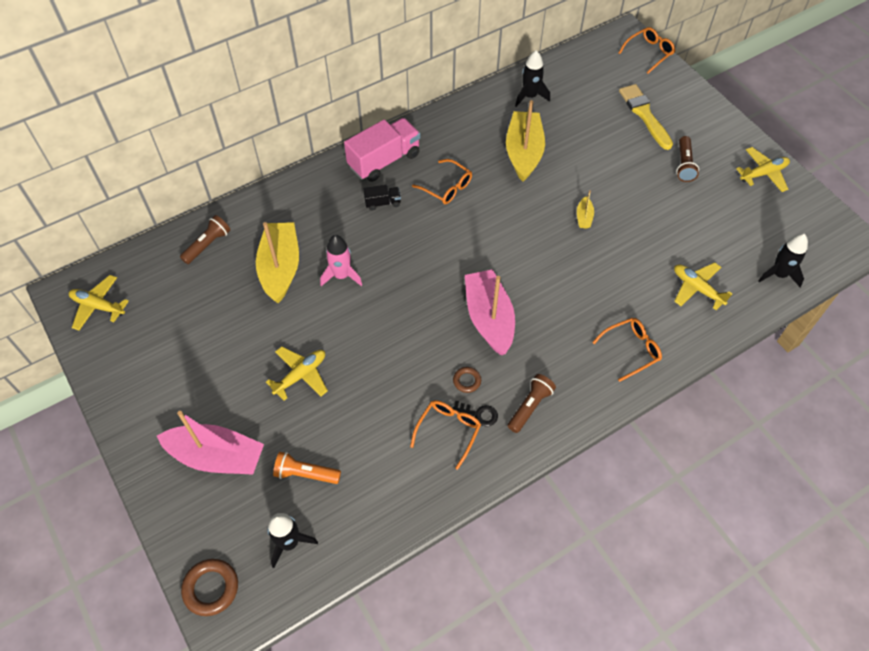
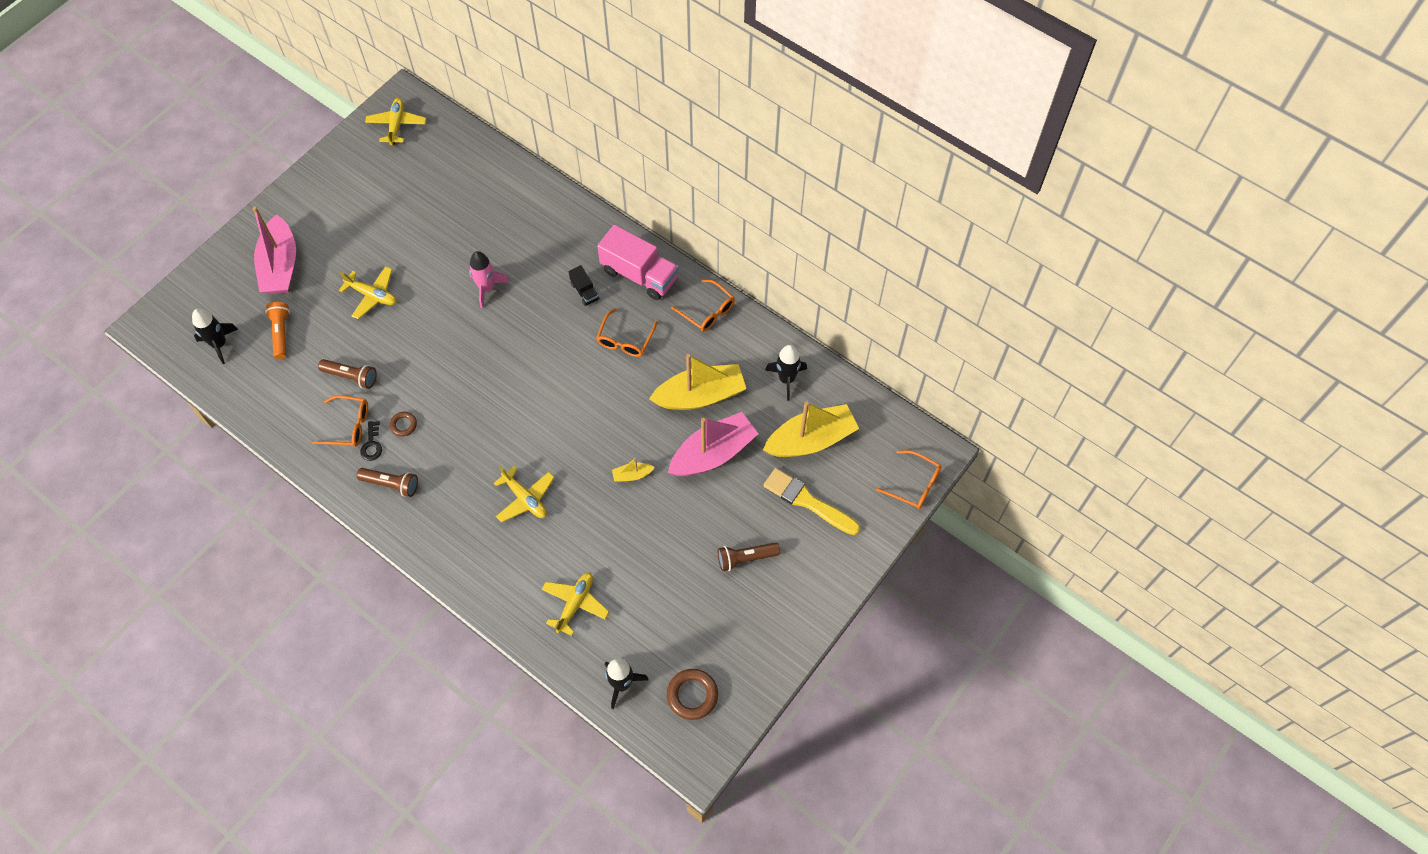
camera: 70 degrees right, 5 degrees up
(208, 245) = (486, 174): brown flashlight -> brown flashlight (351, 377)
(211, 588) = (172, 306): brown ring -> brown ring (692, 695)
(280, 268) = (479, 238): yellow boat -> yellow boat (811, 440)
(489, 318) = (477, 423): pink boat -> pink boat (713, 453)
(631, 350) = (479, 557): orange glasses -> orange glasses (707, 311)
(644, 114) = (807, 501): yellow brush -> yellow brush turned 105 degrees counterclockwise
(763, 173) = (765, 645): yellow plane -> yellow plane (525, 498)

